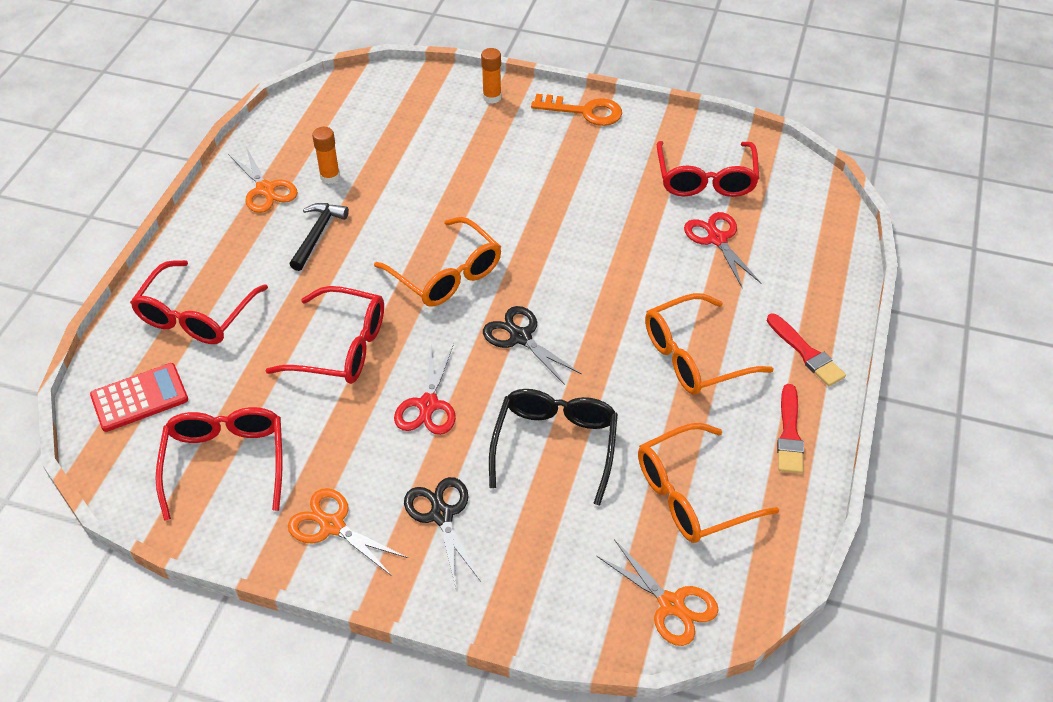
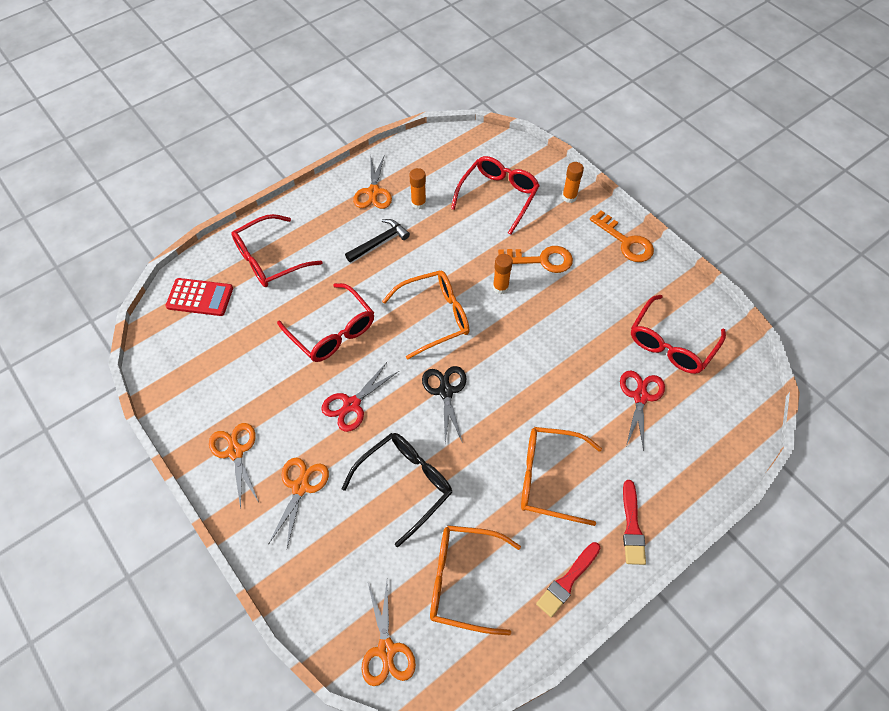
camera: 35 degrees right, 10 degrees up
(226, 462) = (212, 370): red glasses -> red glasses (498, 196)
(441, 515) = (300, 487): black scissors -> orange scissors
(446, 274) = (435, 317): orange glasses -> orange glasses turned 105 degrees counterclockwise
(493, 213) = (500, 287): none -> orange glue stick
(513, 168) = (541, 260): none -> orange key

